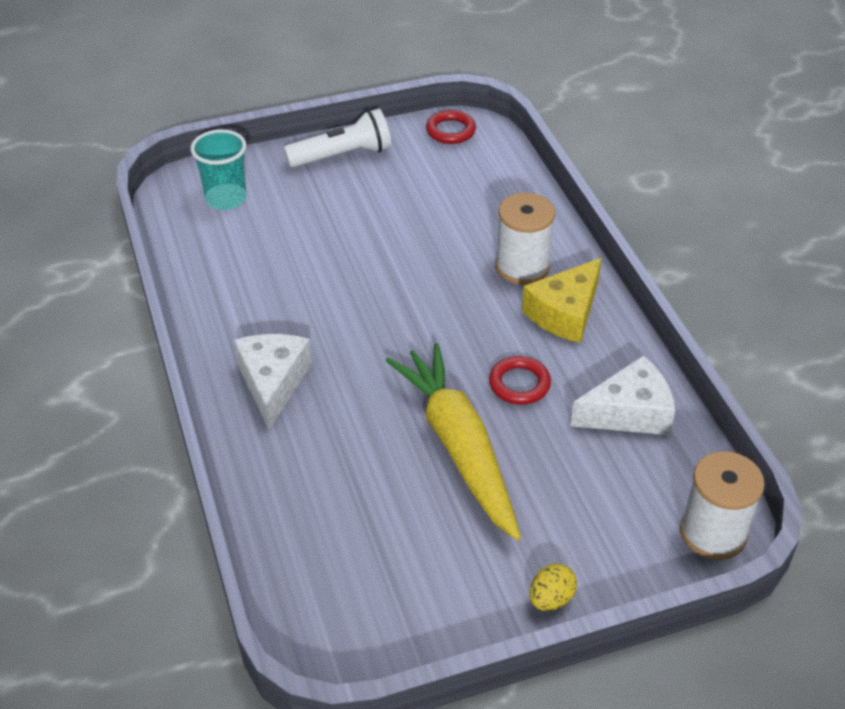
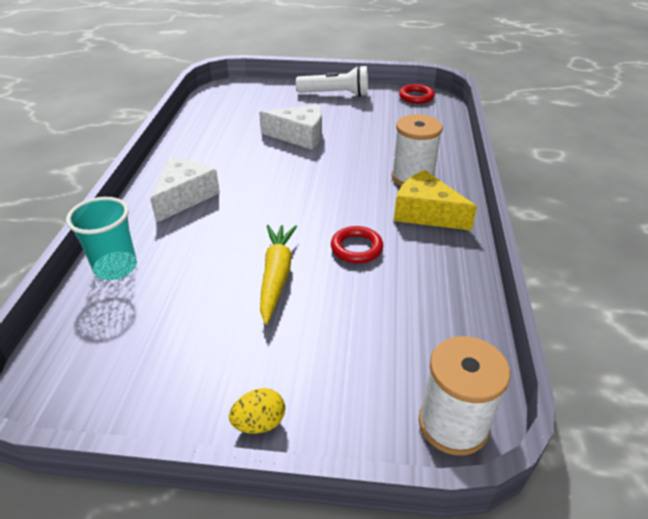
camera: 25 degrees right, 5 degrees down
(226, 199) = (247, 99): turquoise cup -> turquoise cup (115, 267)
(459, 448) = (276, 276): yellow carrot -> yellow carrot, size x0.64
(565, 313) = (426, 213): yellow cheese -> yellow cheese turned 60 degrees clockwise
(629, 412) = (434, 295): white cheese -> white cheese (299, 136)

